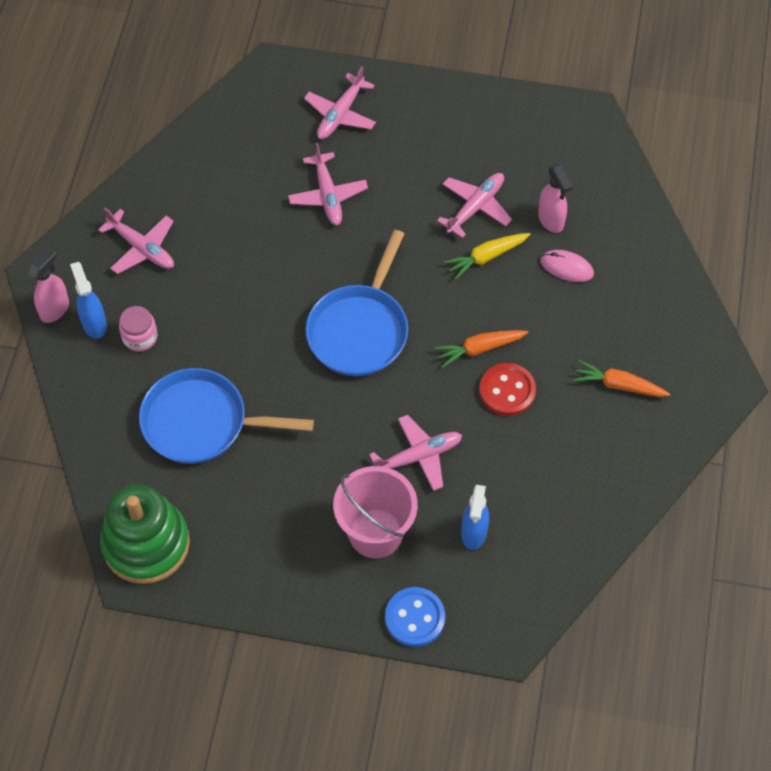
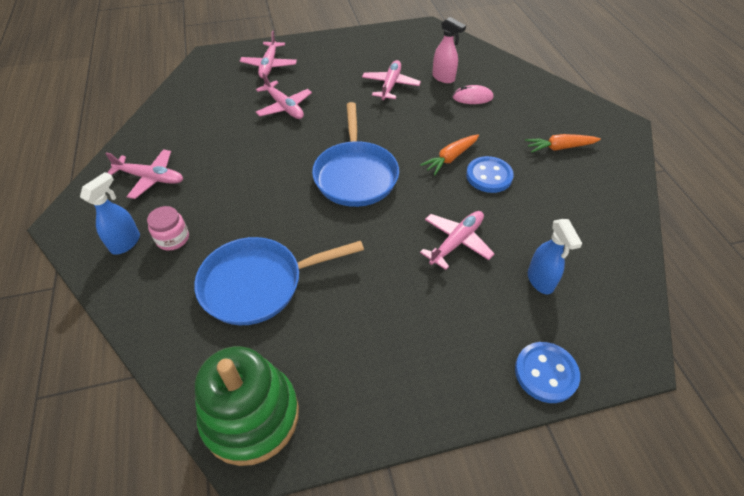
camera: 25 degrees left, 10 degrees down
(55, 309) = (84, 244): pink spray bottle -> none
(94, 324) = (126, 243): blue spray bottle -> blue spray bottle turned 75 degrees clockwise
(375, 533) = (462, 314): pink bucket -> none
(487, 257) = (417, 107): yellow carrot -> none
(507, 391) = (489, 176): red button -> blue button

